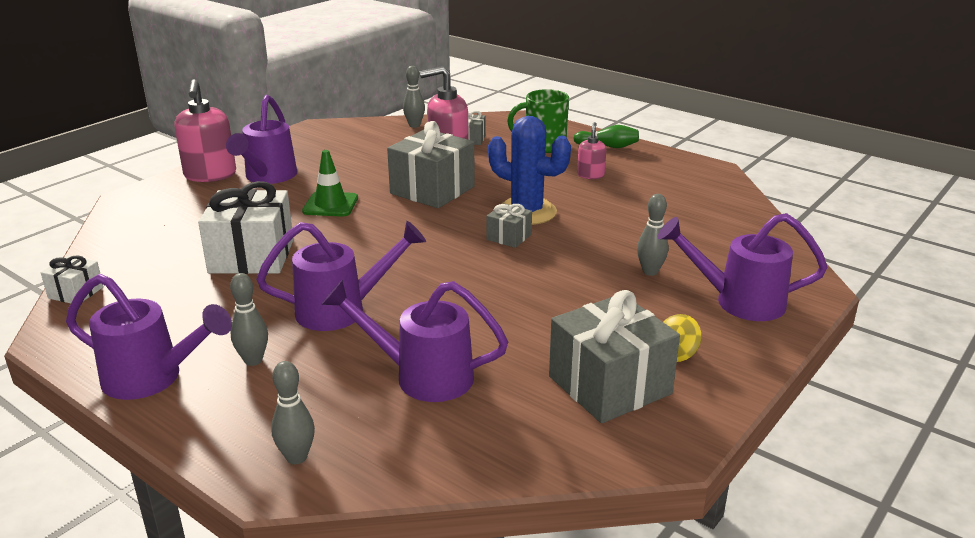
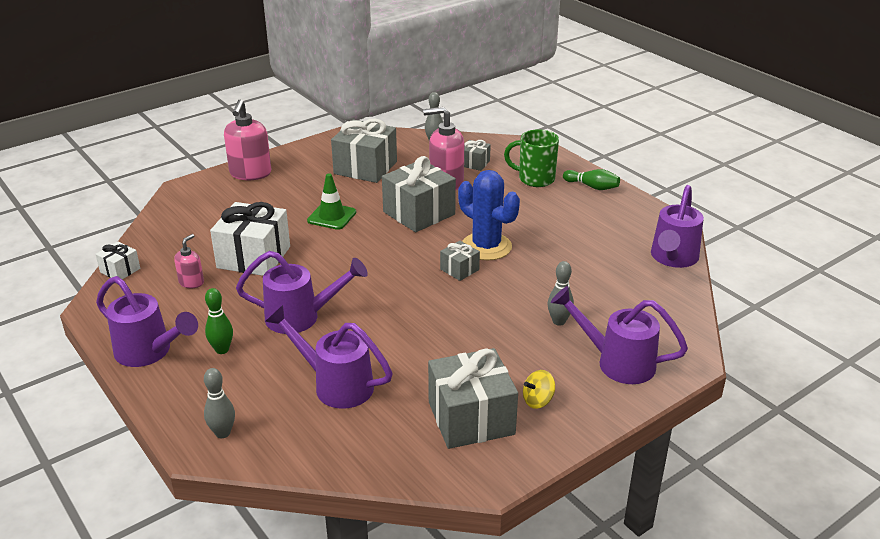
camera: 15 degrees right, 5 degrees up
(253, 360) = (222, 350): grey bowling pin -> green bowling pin
(268, 177) = (294, 181): purple watering can -> purple watering can (673, 258)
(348, 155) = (365, 168): none -> grey gift
(590, 175) = (560, 216): pink soap dispenser -> pink soap dispenser (191, 282)

